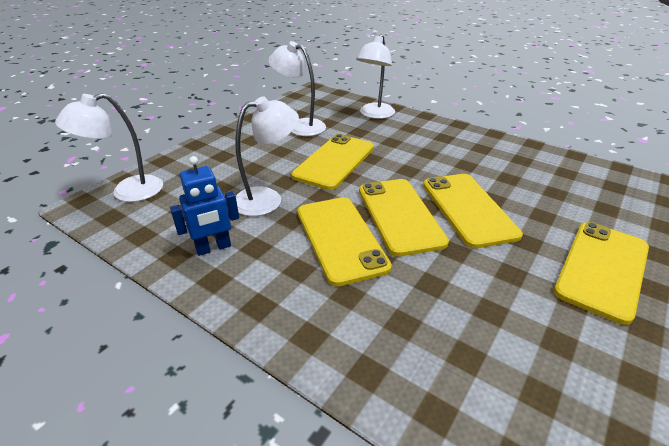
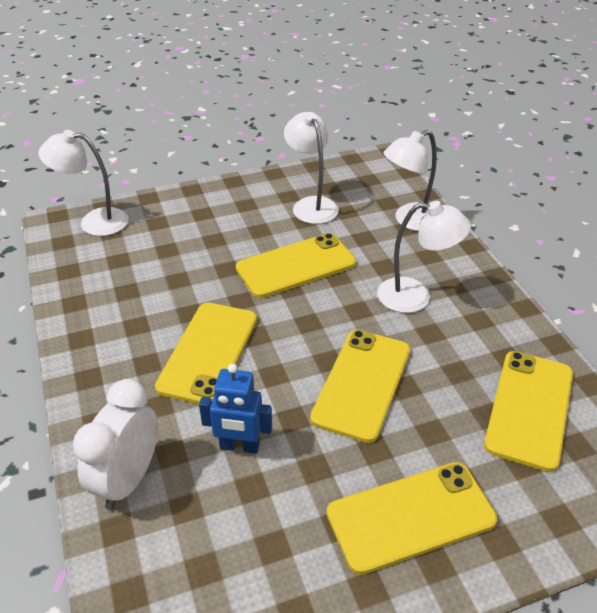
camera: 35 degrees right, 5 degrees up
(213, 248) = (105, 309): blue robot -> blue robot (239, 446)
(267, 199) = (192, 281): white lamp -> white lamp (415, 296)
(394, 365) = (128, 479): none -> white clock
(399, 215) = (286, 356): yellow phone -> yellow phone (529, 408)

